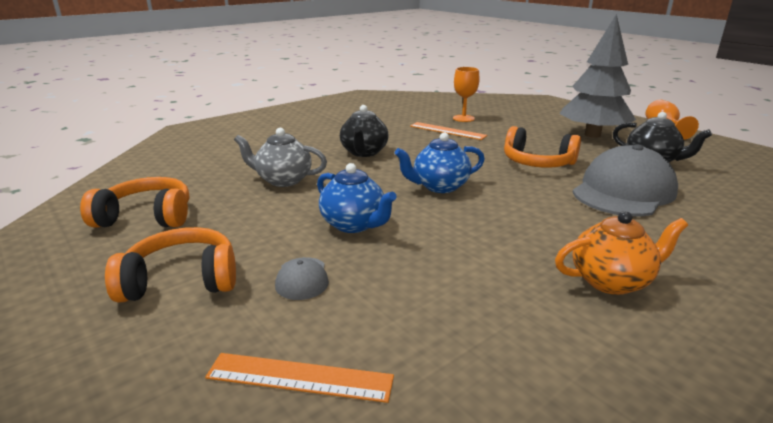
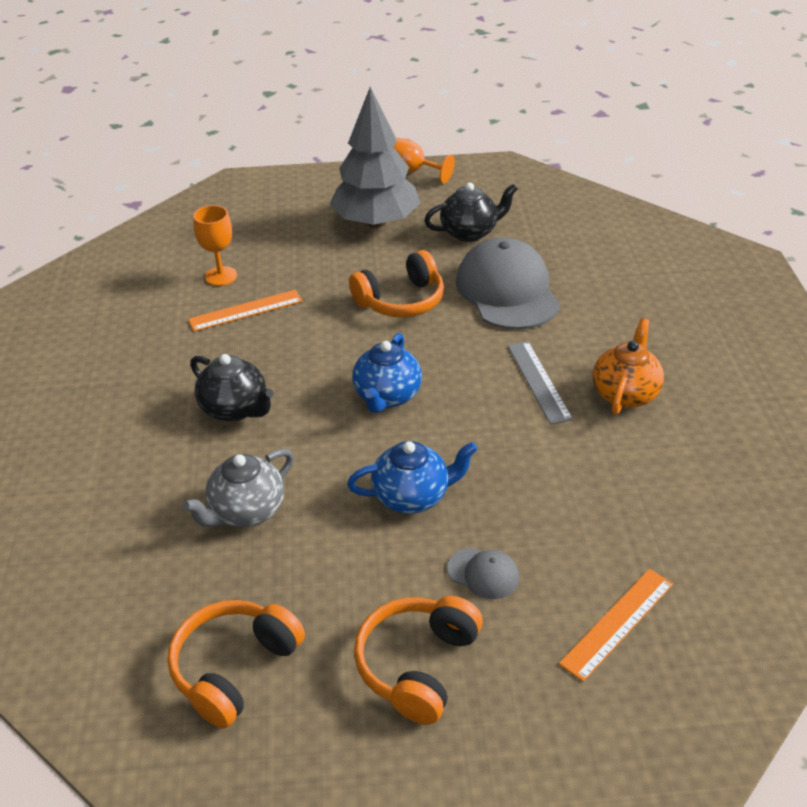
camera: 55 degrees left, 15 degrees up
(550, 234) = (538, 381): none -> grey ruler

